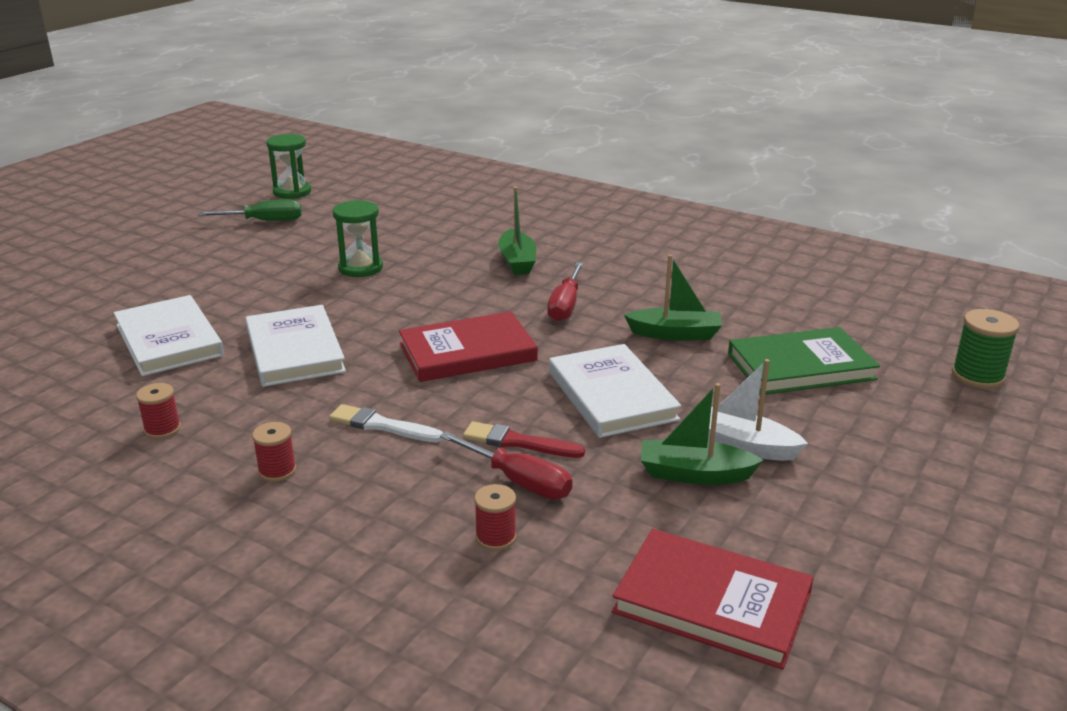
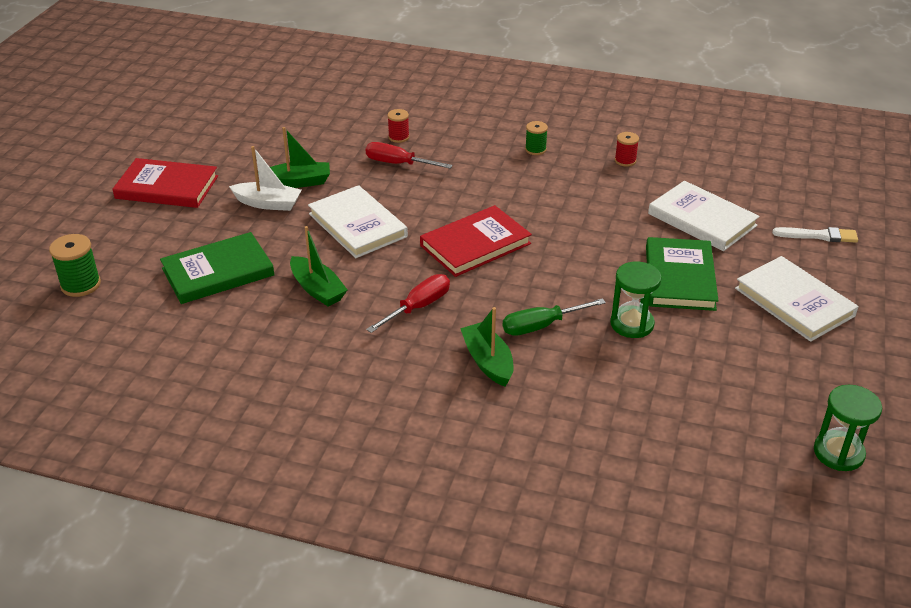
camera: 165 degrees right, 10 degrees up
(264, 221) = (802, 383): green screwdriver -> green screwdriver (541, 326)
(270, 293) = (680, 278): none -> green book
(277, 471) = (535, 149): red spool -> green spool
(295, 350) = (602, 226): white book -> white book (794, 302)
(382, 425) = (497, 182): white brush -> white brush (818, 236)
(518, 442) = (408, 185): red brush -> none
(565, 305) = (418, 307): red screwdriver -> red screwdriver turned 45 degrees clockwise
(675, 334) = (317, 289): green boat -> green boat turned 120 degrees counterclockwise
(712, 603) = (288, 127): red book -> red book (167, 187)

